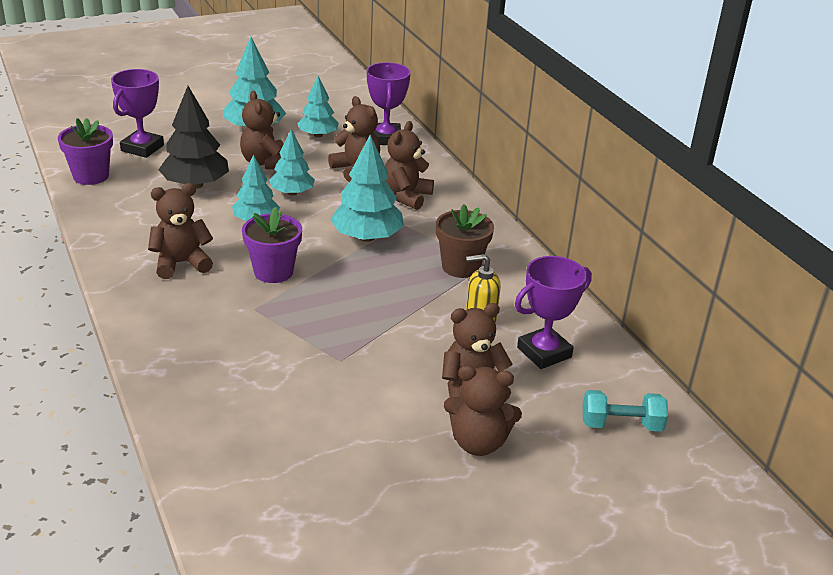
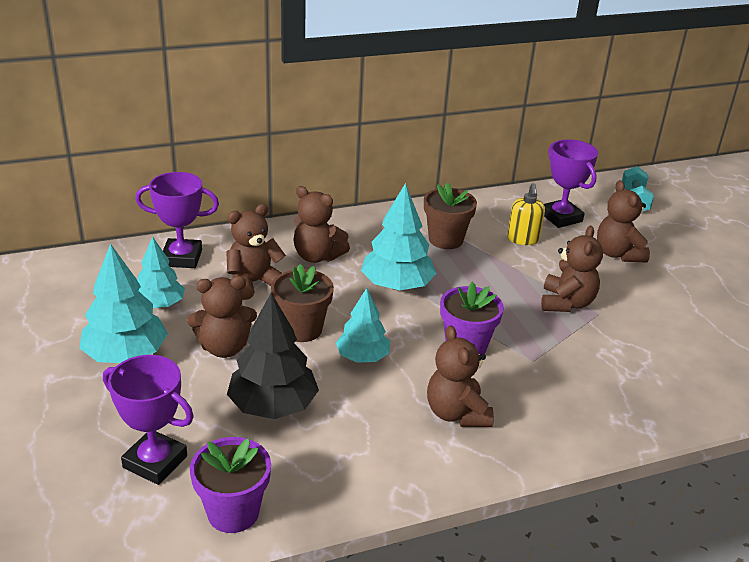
camera: 85 degrees left, 0 degrees up
(292, 193) = (302, 329): turquoise tree -> brown flower pot
(478, 443) = (676, 258): brown teddy bear -> brown teddy bear (566, 303)

